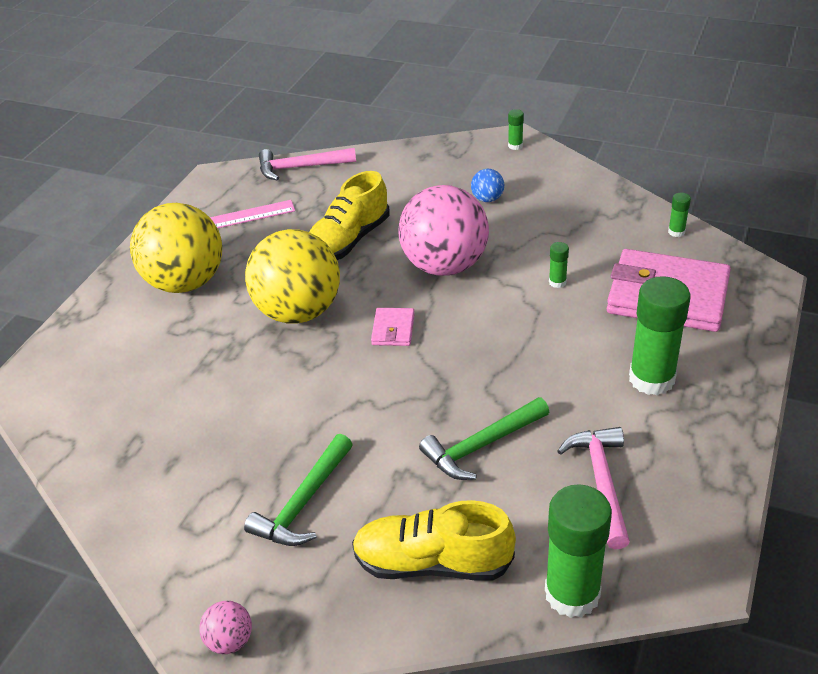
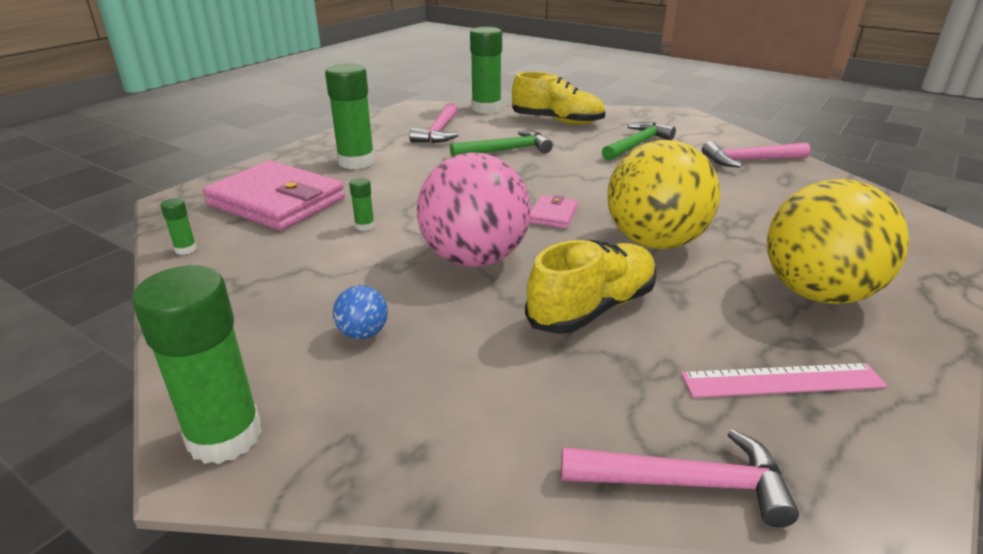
camera: 170 degrees left, 10 degrees down
(156, 486) = (750, 160): none -> pink hammer
(230, 641) = (674, 115): pink ball -> none
(515, 146) = (225, 436): green glue stick -> green glue stick, size x2.31

